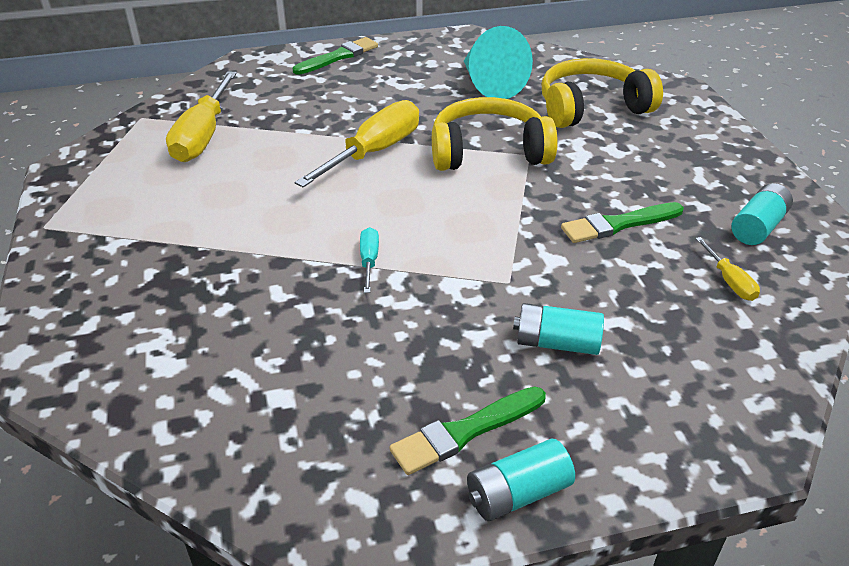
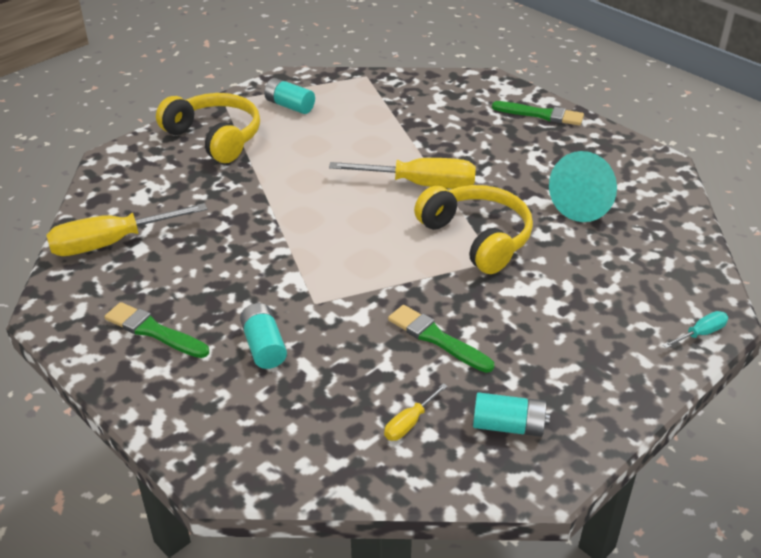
camera: 60 degrees right, 0 degrees up
(203, 135) = (369, 108): yellow screwdriver -> yellow screwdriver (112, 243)
(369, 261) = (288, 232): turquoise screwdriver -> turquoise screwdriver (700, 334)
(518, 494) = (115, 370): turquoise battery -> turquoise battery (290, 106)
(591, 108) = (612, 272): yellow headphones -> yellow headphones (215, 137)

